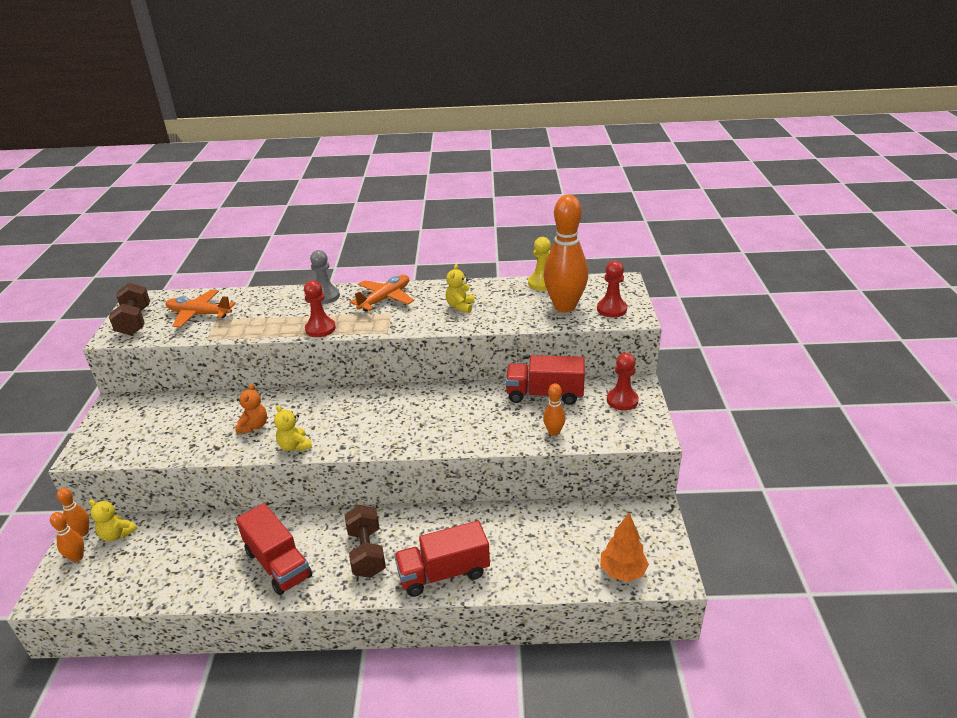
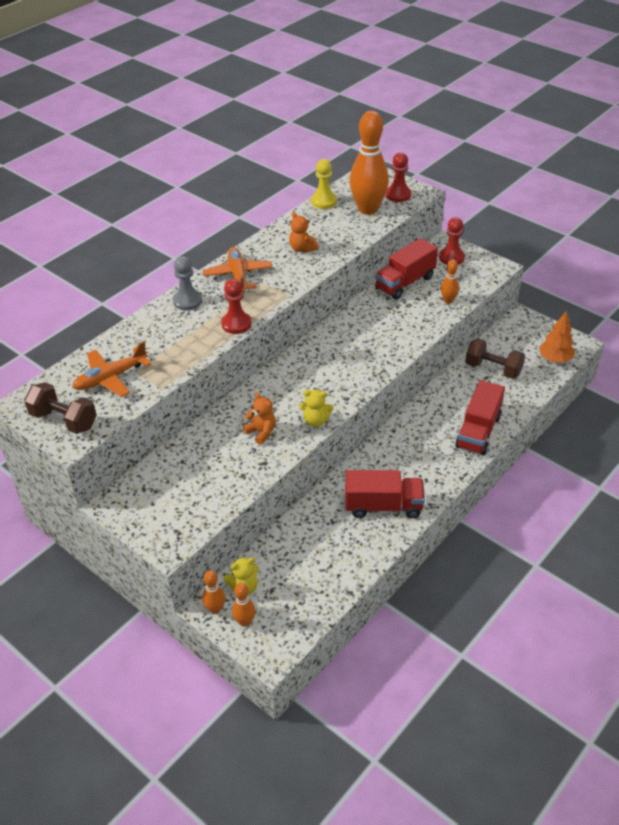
camera: 50 degrees left, 10 degrees up
(367, 553) = (421, 457): brown dumbbell -> brown dumbbell (493, 369)
(460, 306) = (302, 248): yellow teddy bear -> orange teddy bear

